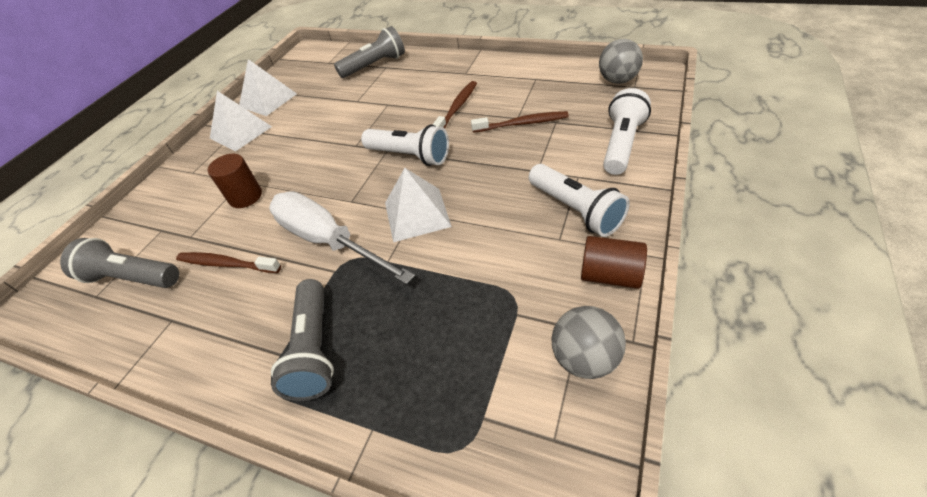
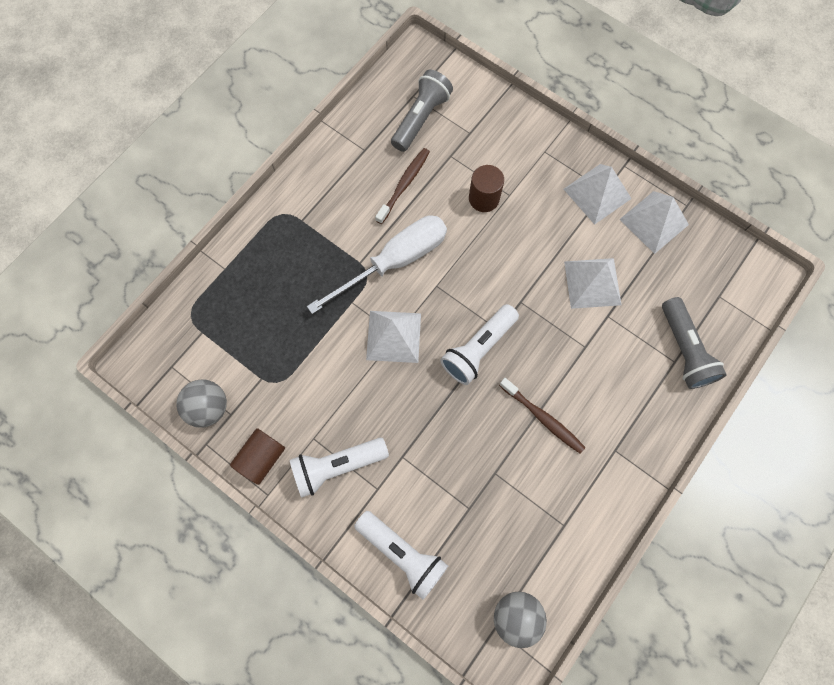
camera: 100 degrees right, 25 degrees up
(314, 349) = (295, 242): grey flashlight -> none
(328, 114) = (592, 283): none -> white pyramid
(522, 124) = (481, 473): brown toothbrush -> none

